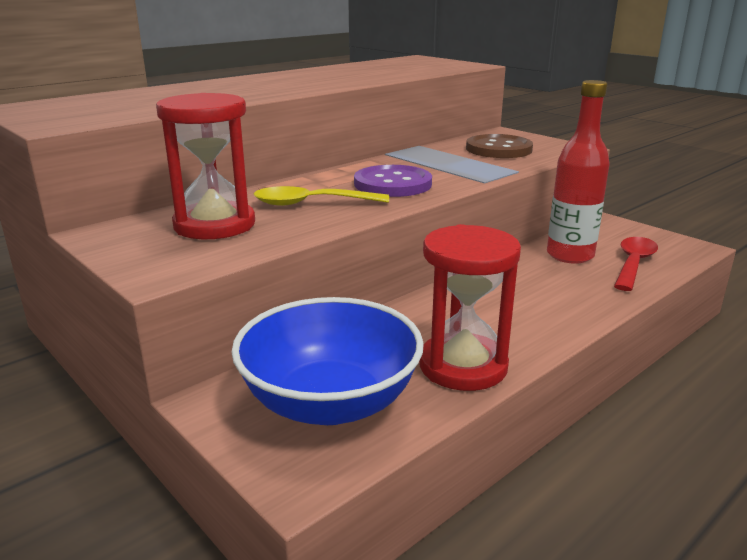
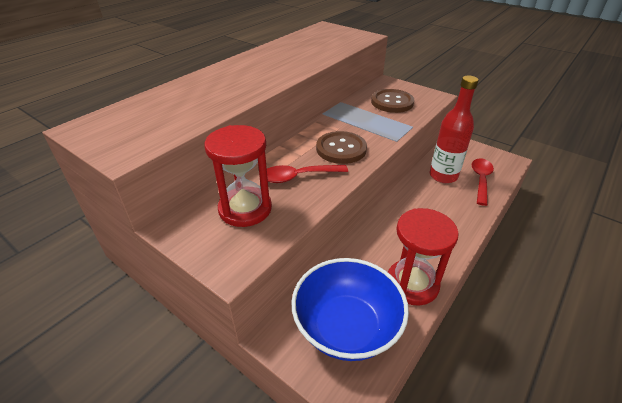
camera: 10 degrees left, 15 degrees up
(311, 203) = (298, 177): yellow spoon -> red spoon
(392, 184) = (341, 149): purple button -> brown button

